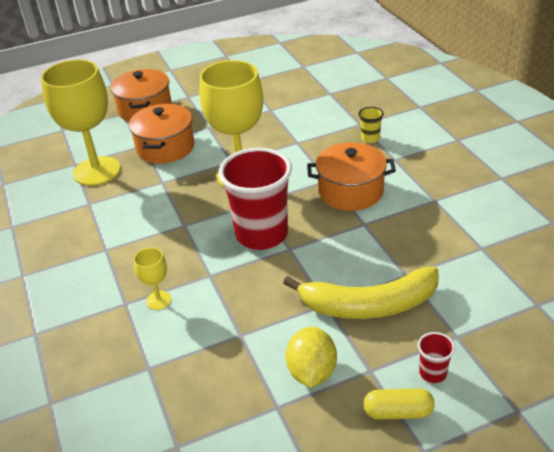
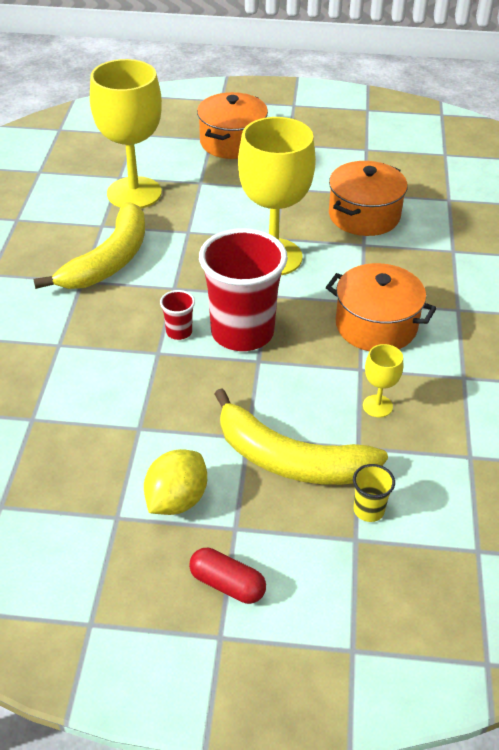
camera: 25 degrees right, 5 degrees up
(116, 226) = (109, 260): none -> yellow banana
(158, 300) = (91, 356): yellow goblet -> yellow goblet (377, 406)
(165, 147) = (220, 194): orange pot -> orange pot (364, 215)
(370, 138) = (450, 272): yellow cup -> yellow cup (368, 510)
(398, 412) = (227, 584): yellow capsule -> red capsule
(433, 373) = (296, 564): red cup -> red cup (179, 332)

